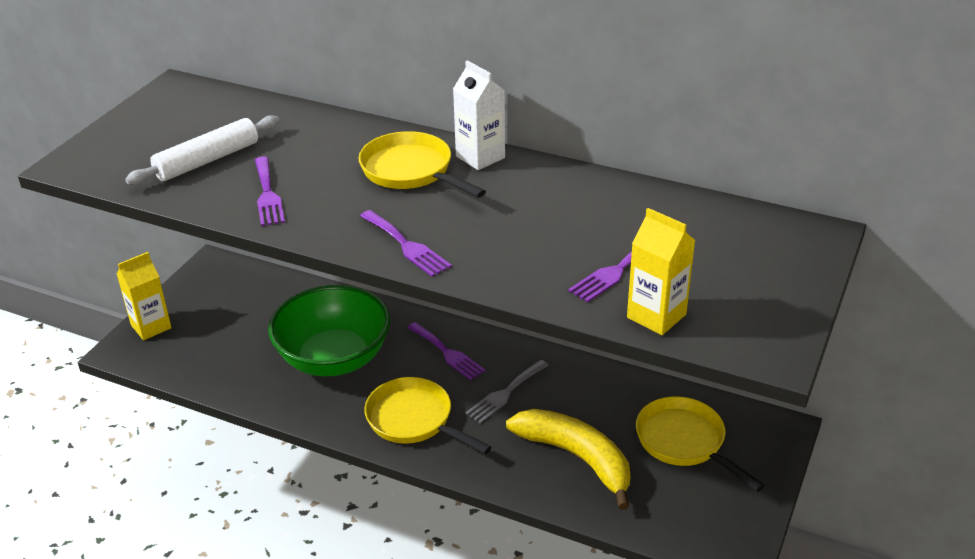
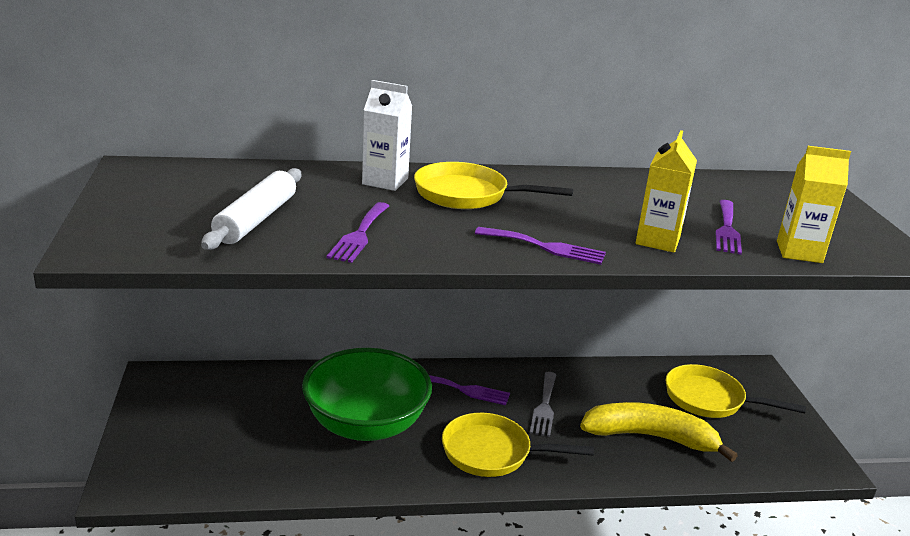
camera: 35 degrees left, 10 degrees down
(151, 326) = (138, 453): yellow carton -> yellow carton (657, 240)
(267, 194) = (359, 235): purple fork -> purple fork turned 60 degrees clockwise
(480, 157) = (510, 176): white carton -> white carton (385, 181)

